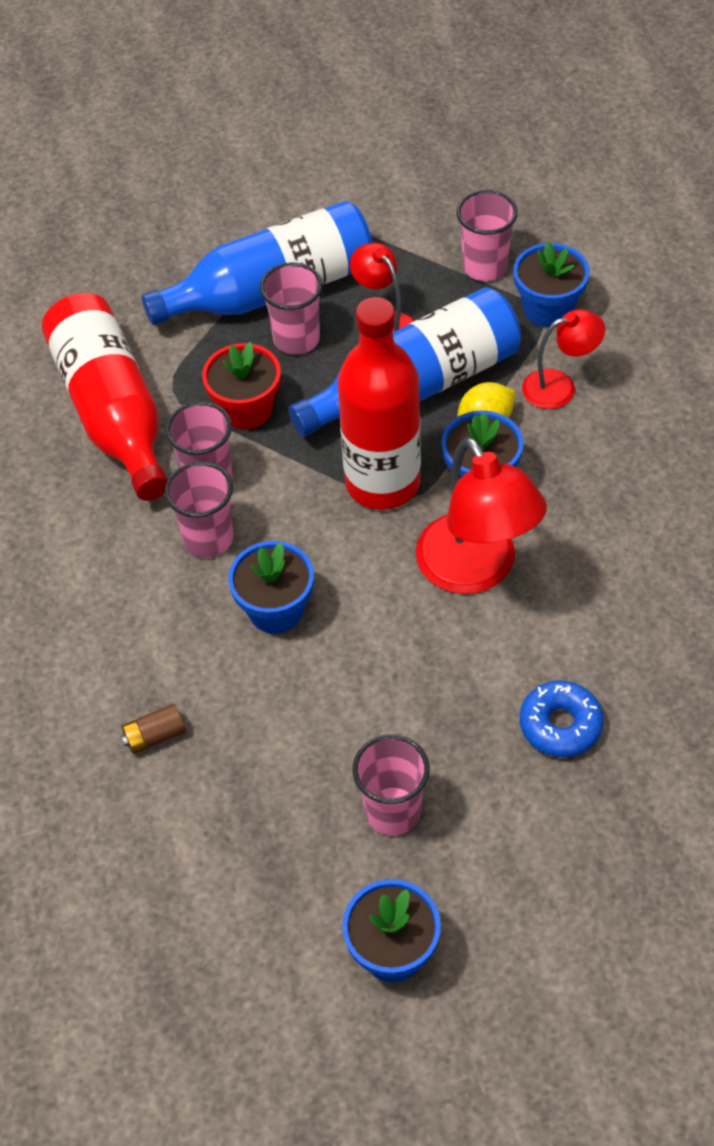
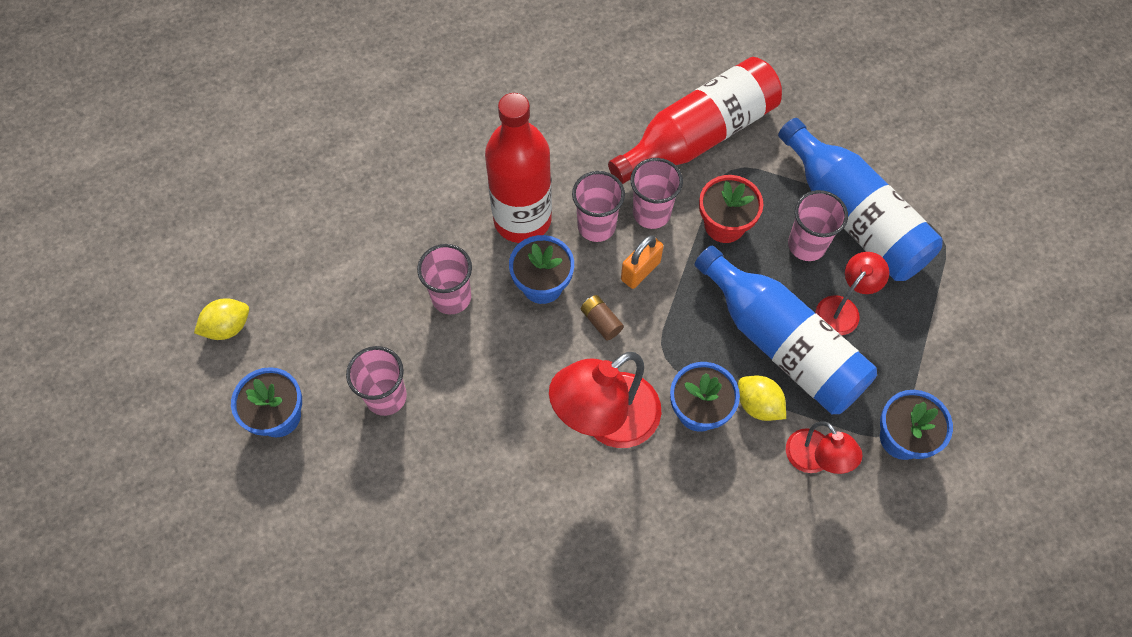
camera: 75 degrees right, 10 degrees up
(155, 736) = (425, 231): brown battery -> brown battery (601, 321)
(237, 1013) = (228, 327): none -> yellow lemon
(285, 503) = (640, 271): none -> orange padlock
(382, 483) = (676, 336): red bottle -> red bottle (522, 220)
(485, 267) = (934, 377): pink cup -> pink cup (451, 297)
(560, 725) = (475, 505): blue donut -> none

